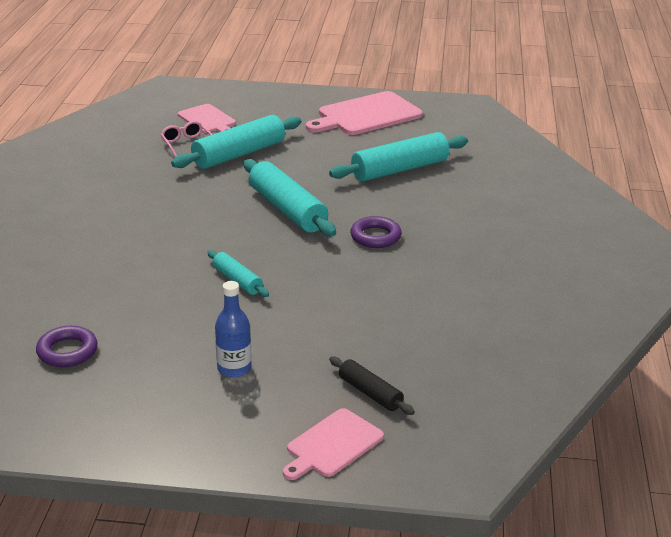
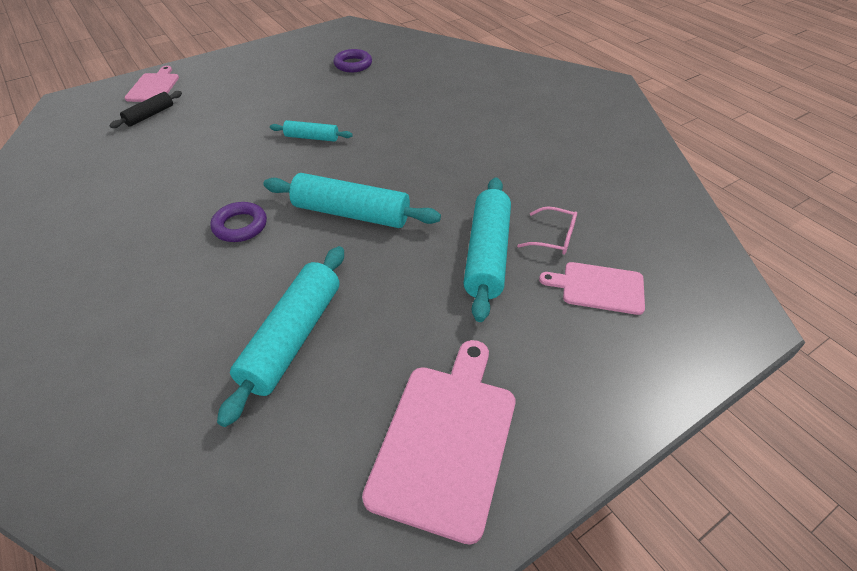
camera: 140 degrees right, 15 degrees up
(234, 368) = (248, 94): blue bottle -> none
(370, 393) = (149, 115): black rolling pin -> black rolling pin turned 60 degrees counterclockwise

